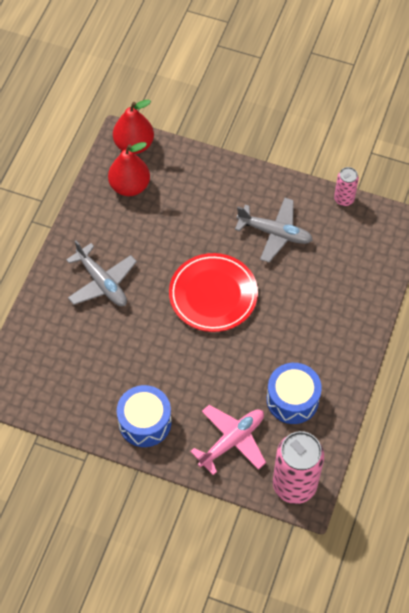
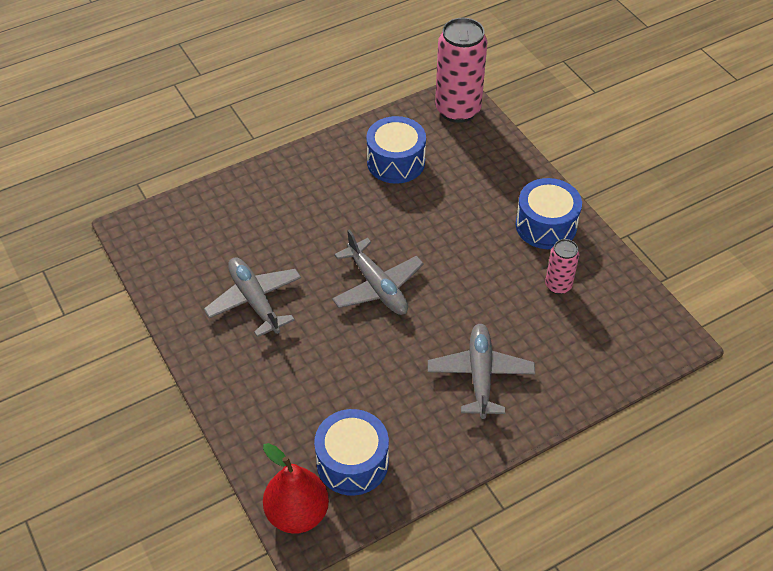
camera: 140 degrees left, 10 degrees down
(130, 186) = (352, 462): red pear -> blue drum
(213, 295) = (377, 286): red plate -> grey plane
(232, 441) = (479, 166): pink plane -> none
(344, 199) = (151, 285): pink can -> pink can (558, 285)

